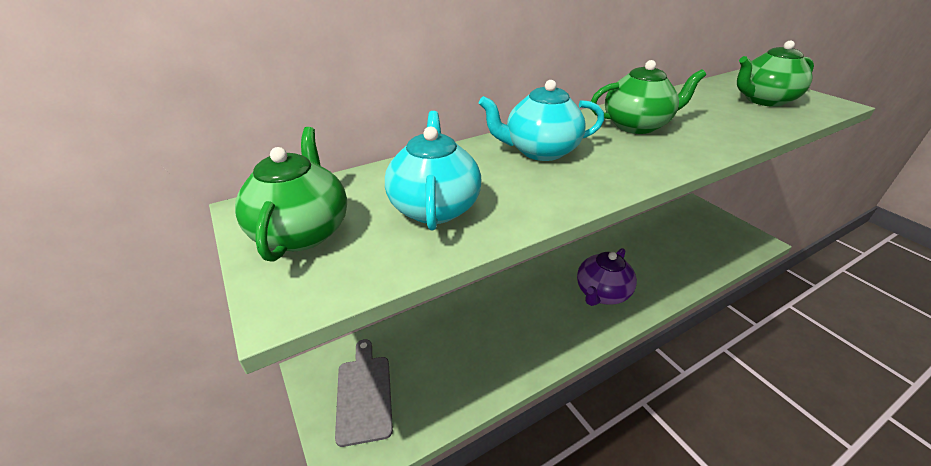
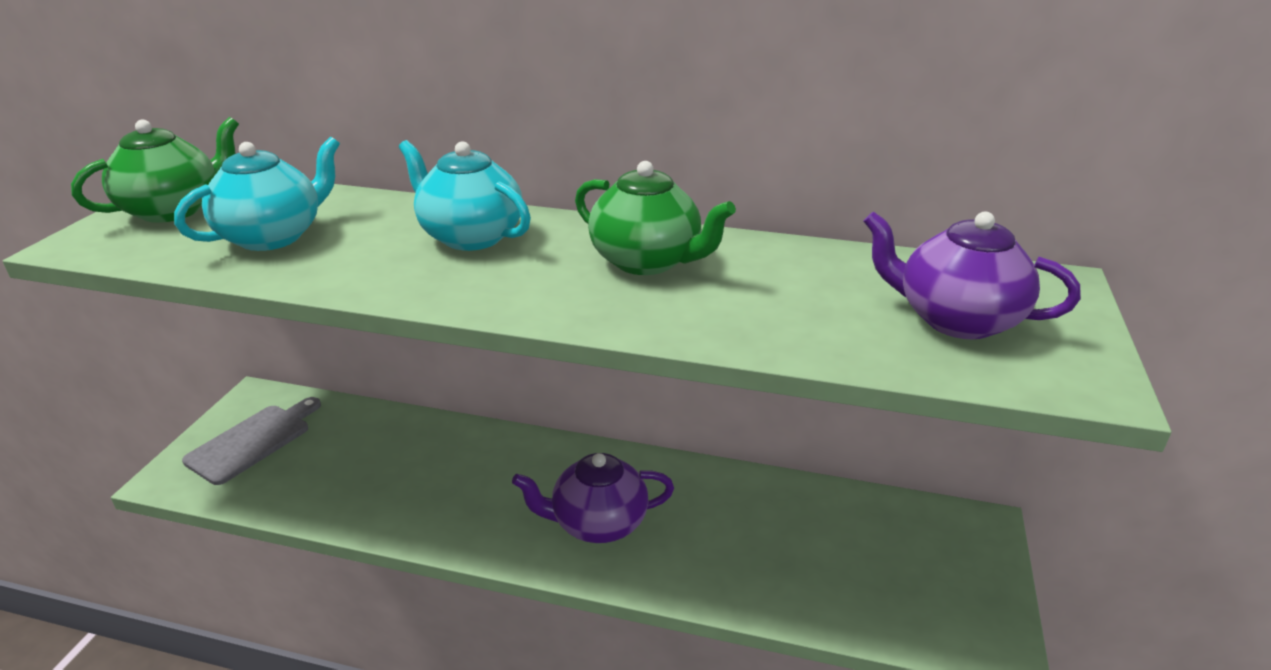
camera: 45 degrees right, 5 degrees down
(763, 100) = (955, 319): green teapot -> purple teapot

